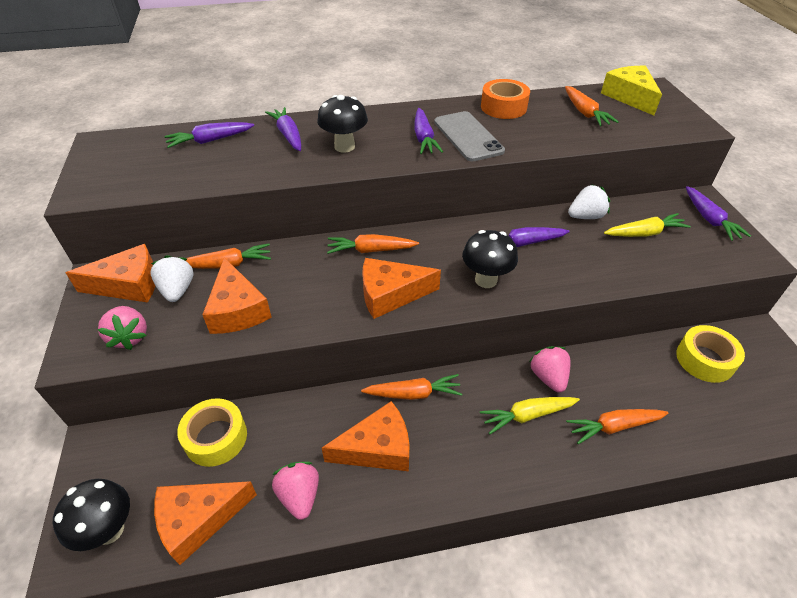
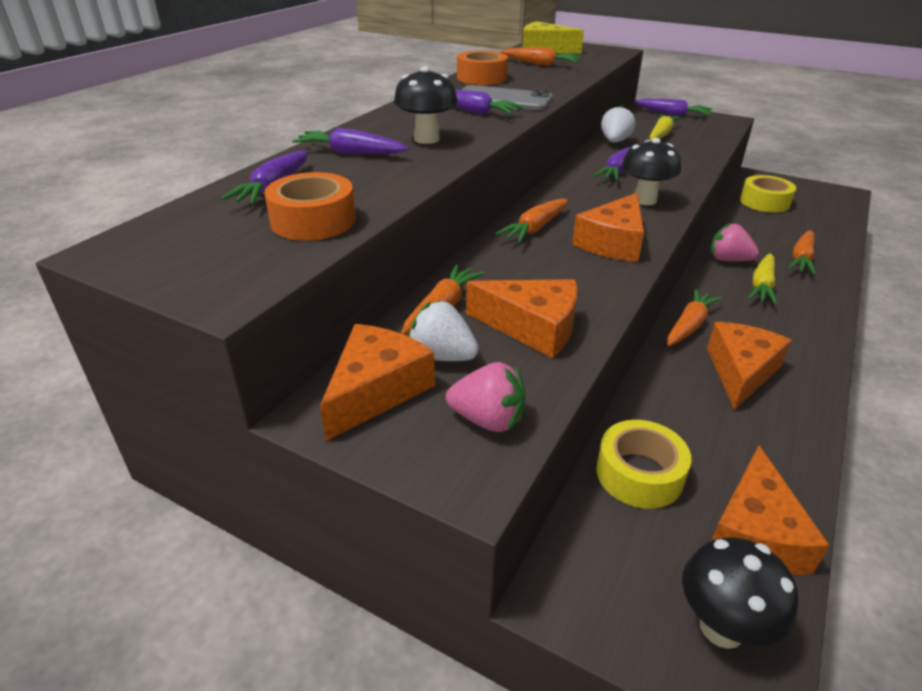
camera: 50 degrees left, 10 degrees down
(181, 173) = (313, 221): none -> orange tape
(299, 496) = (768, 443): pink strawberry -> none

